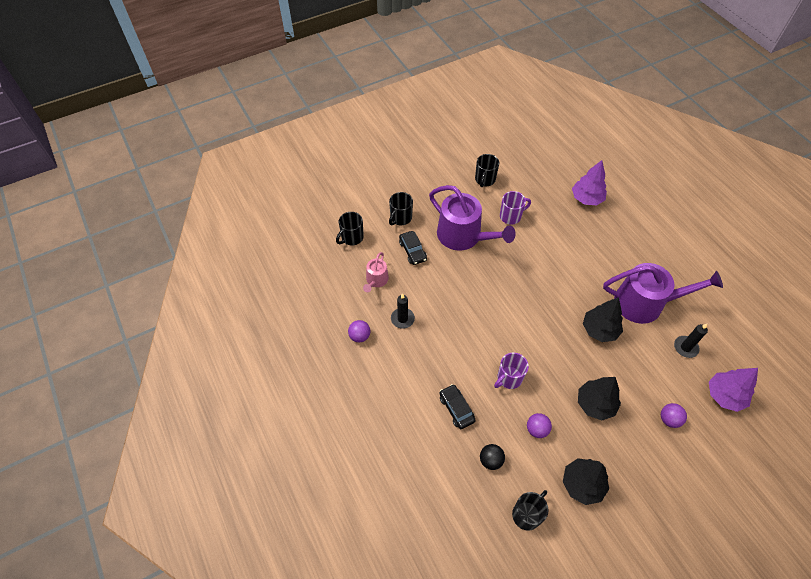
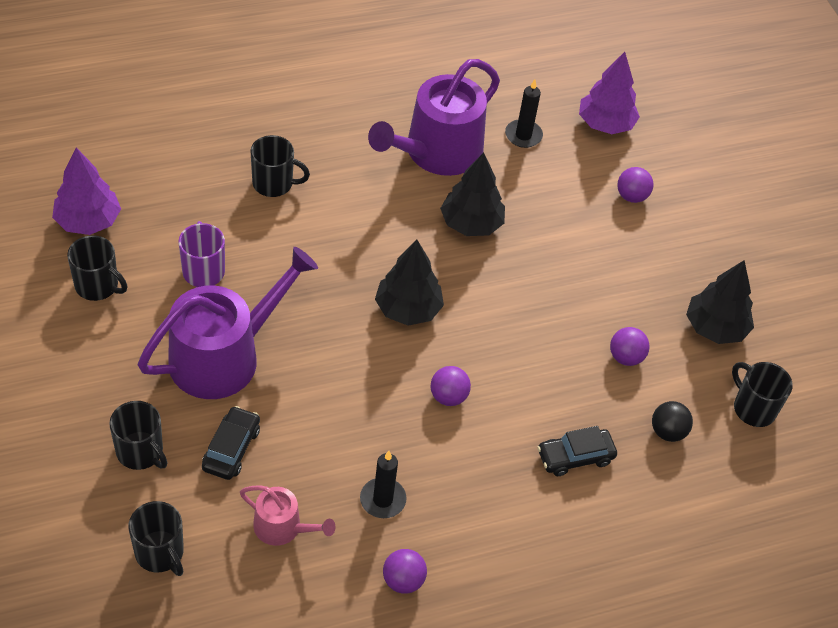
camera: 85 degrees left, 5 degrees down
(412, 251) = (231, 449): black car -> black car turned 60 degrees counterclockwise
(474, 338) = (448, 397): none -> purple ball
(509, 378) = (533, 368): purple mug -> none
(581, 232) = (274, 183): none -> black mug
(586, 198) = (204, 152): purple tree -> purple tree (88, 221)
(595, 404) = (595, 271): black tree -> black tree (408, 309)
(645, 303) = (437, 152): purple watering can -> purple watering can turned 150 degrees counterclockwise

